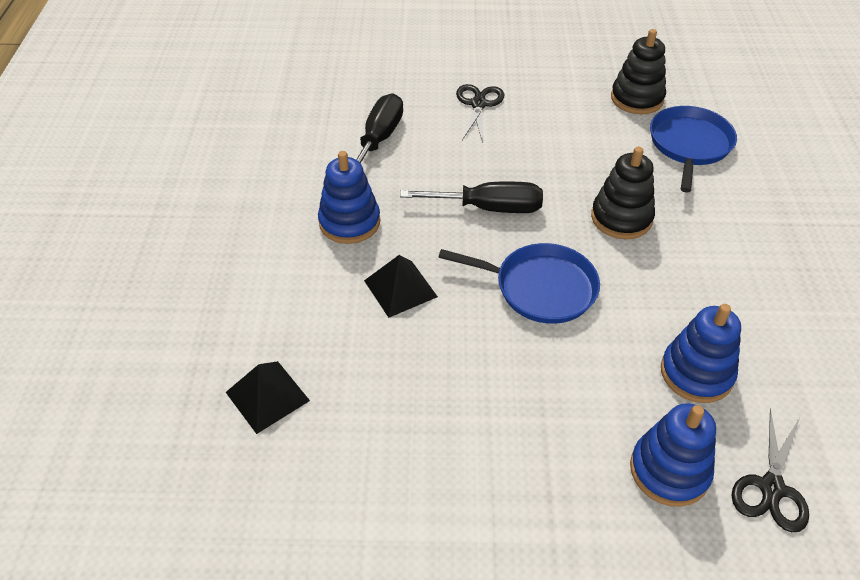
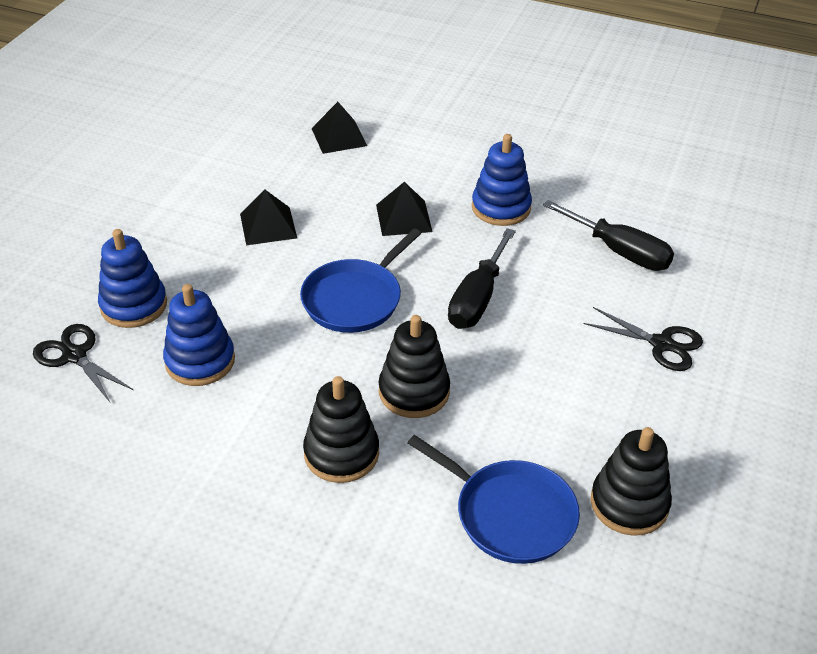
camera: 110 degrees right, 5 degrees down
(471, 400) = (268, 226): none -> black pyramid
(713, 240) = (341, 453): none -> black stacking toy

